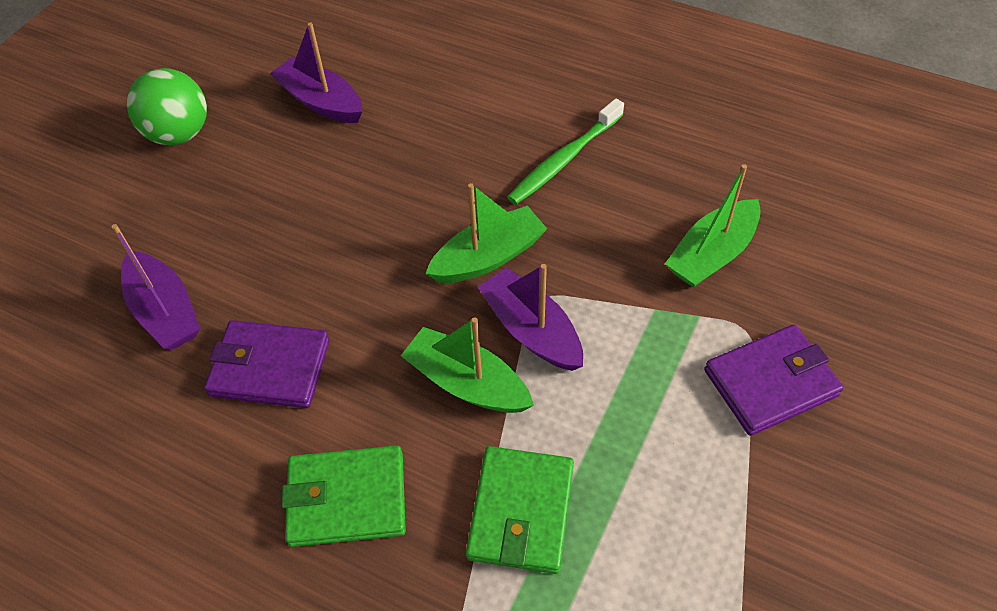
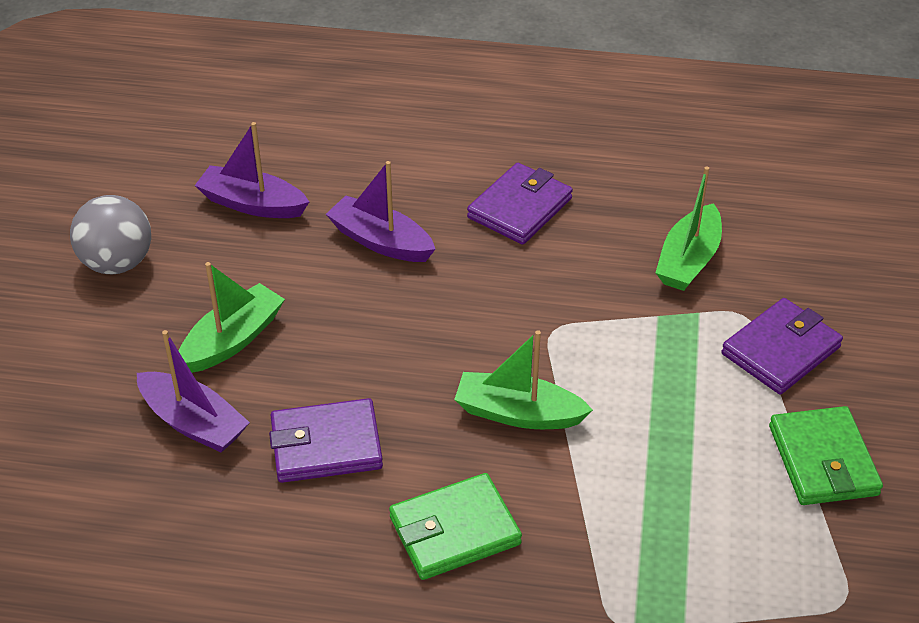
camera: 20 degrees left, 10 degrees down
(179, 134) = (117, 263): green ball -> grey ball
(488, 257) = (488, 306): green boat -> green boat (232, 340)
(521, 512) = (614, 500): green wallet -> green wallet (823, 460)
(531, 330) = (556, 357): purple boat -> purple boat (381, 241)
(564, 159) = (520, 208): green toothbrush -> purple wallet

